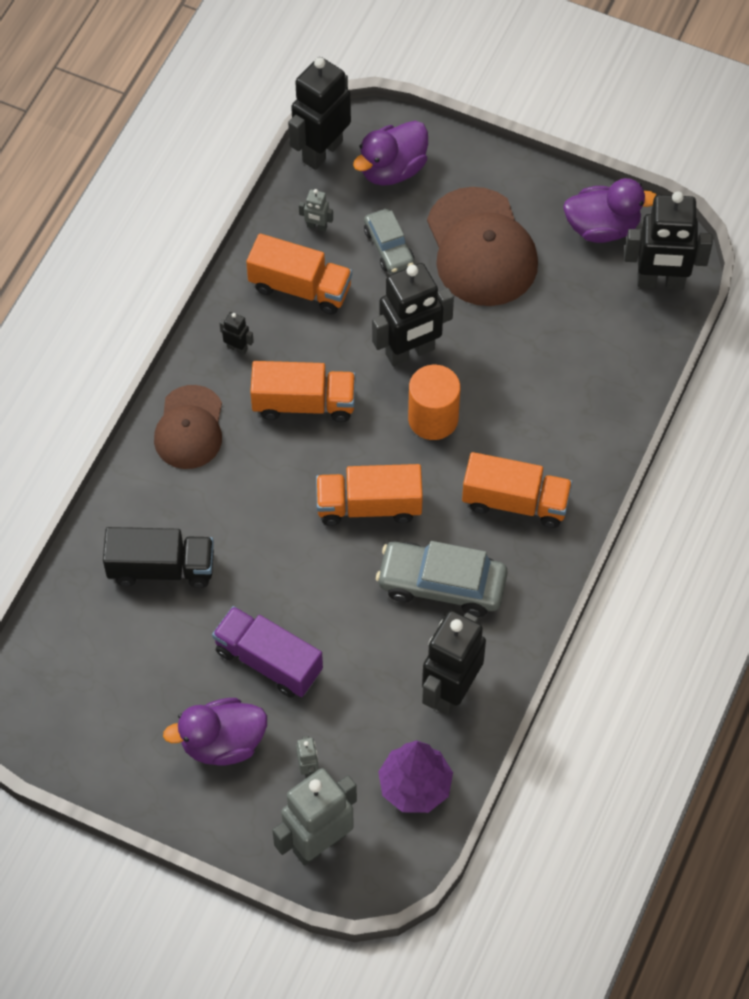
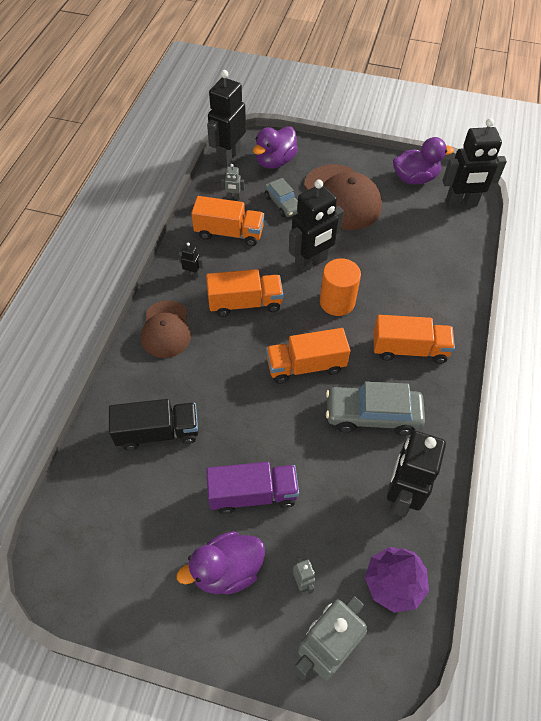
camera: 10 degrees left, 5 degrees down
(268, 661) = (253, 494): purple truck -> purple truck turned 150 degrees clockwise

